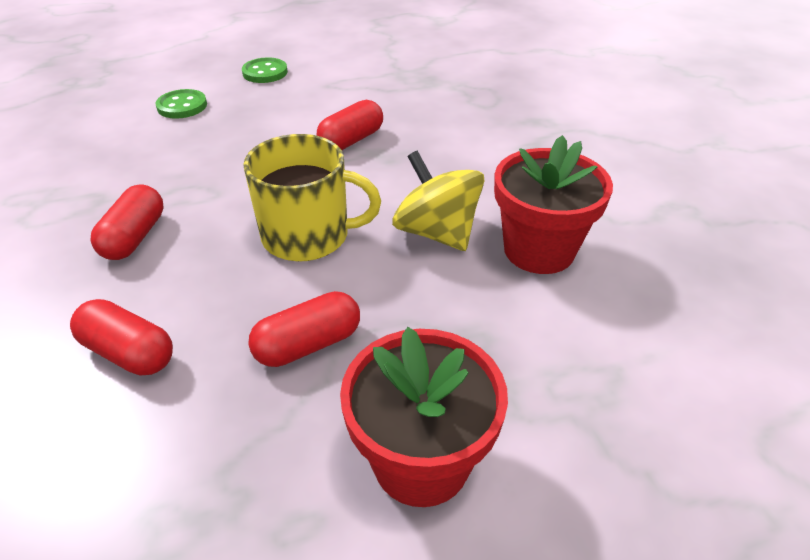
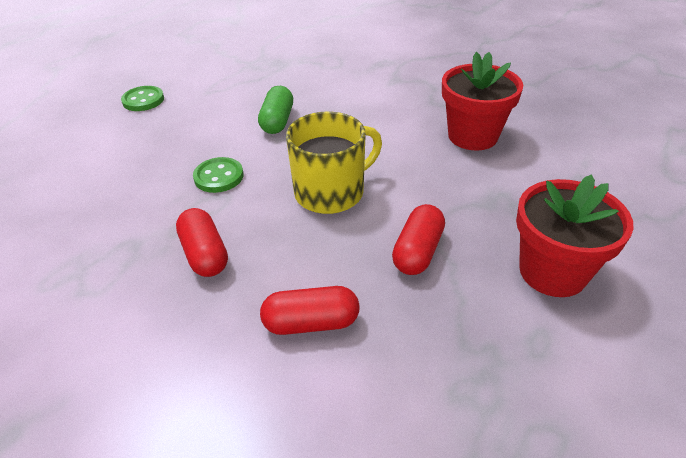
camera: 35 degrees left, 0 degrees up
(182, 106) = (105, 150): green button -> green button (219, 177)
(351, 140) = (277, 121): red capsule -> green capsule
(436, 232) = (406, 153): yellow spinning top -> none

